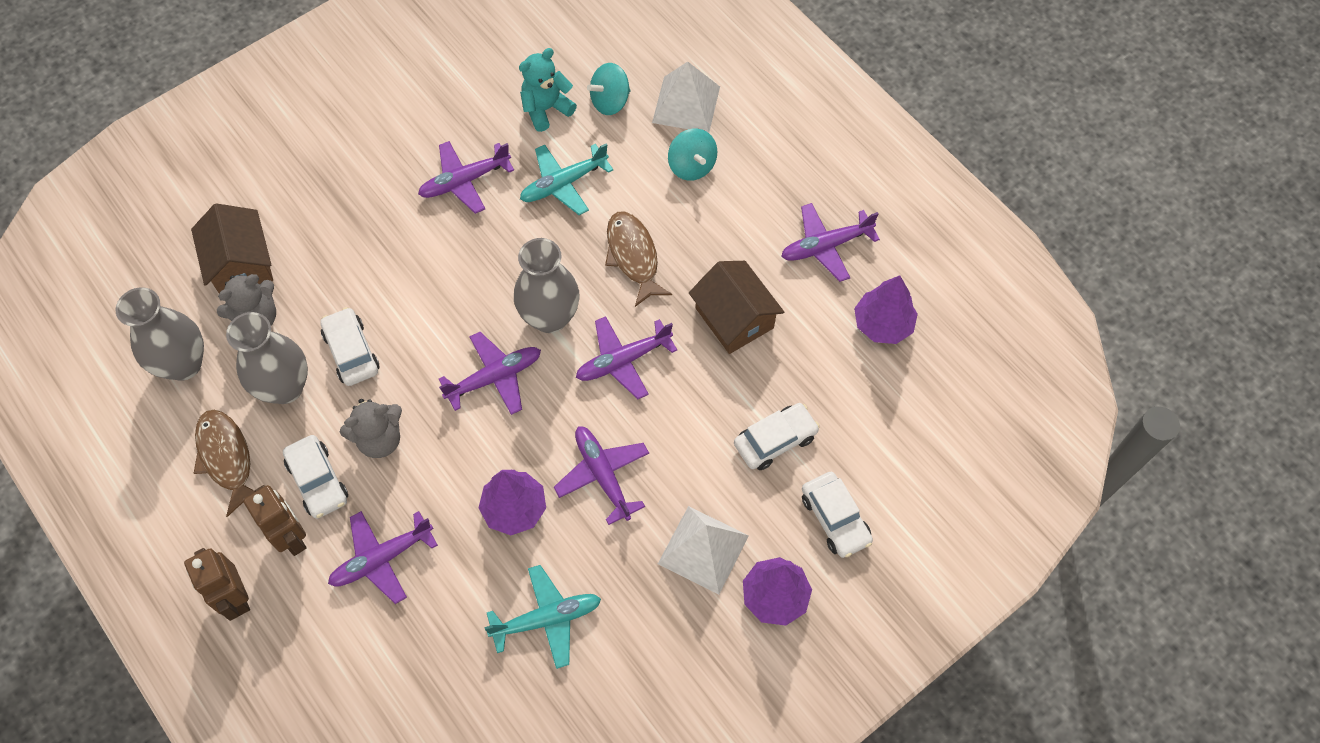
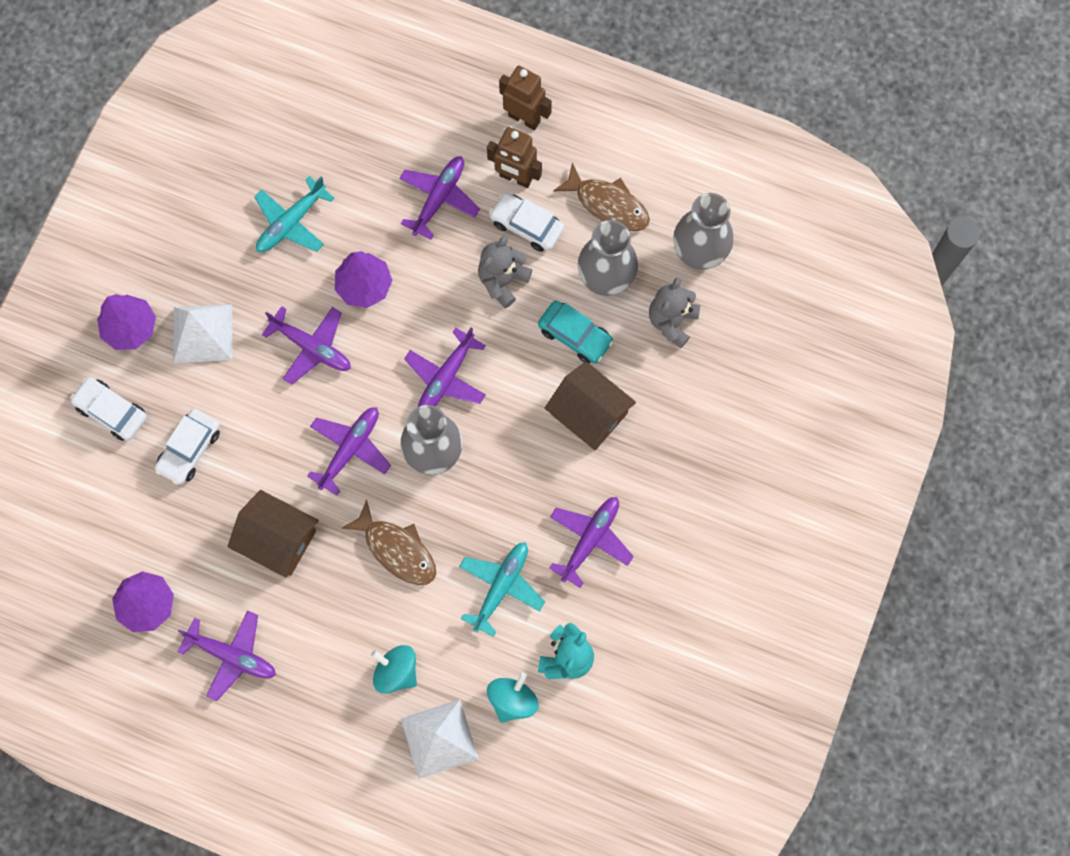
camera: 150 degrees right, 10 degrees up
(241, 264) = (722, 358): brown house -> brown house (589, 413)
(351, 352) = (575, 335): white car -> turquoise car
(826, 246) = (232, 655): purple plane -> purple plane turned 75 degrees clockwise

